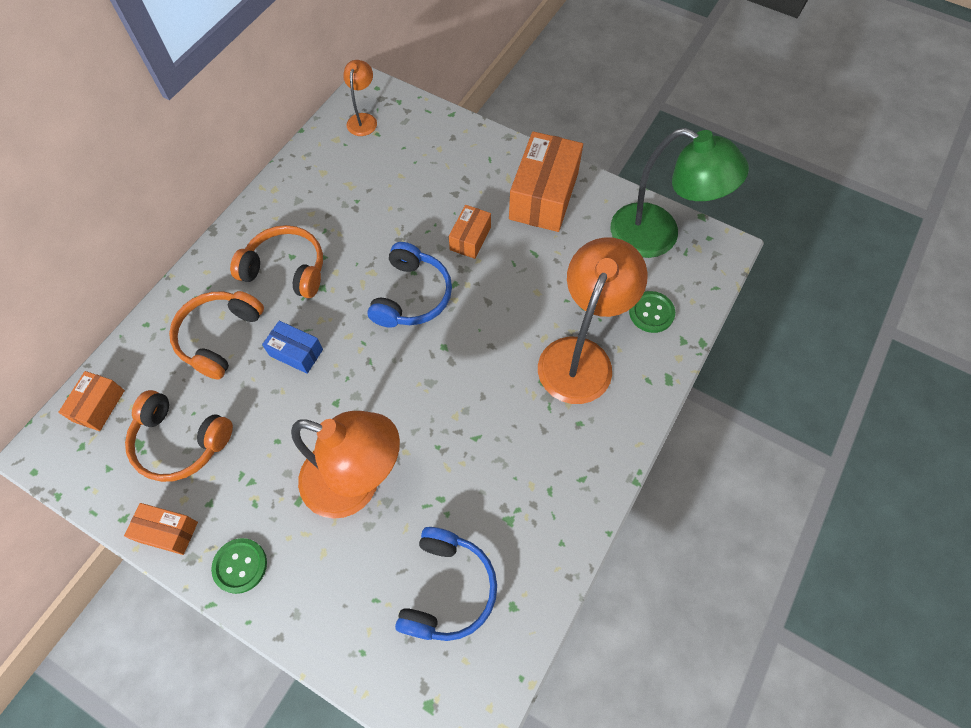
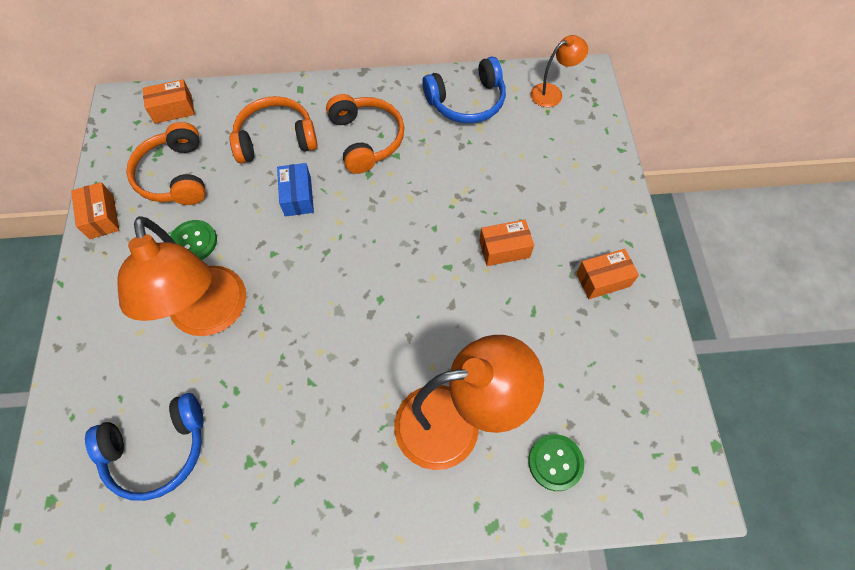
camera: 55 degrees right, 0 degrees up
(240, 566) = (99, 282): green button -> green button (193, 242)
(411, 296) = (410, 242): blue headphones -> blue headphones (467, 101)
(543, 196) = (603, 280): orange box -> orange box, size x0.52
(658, 236) = (651, 415): green lamp -> none

